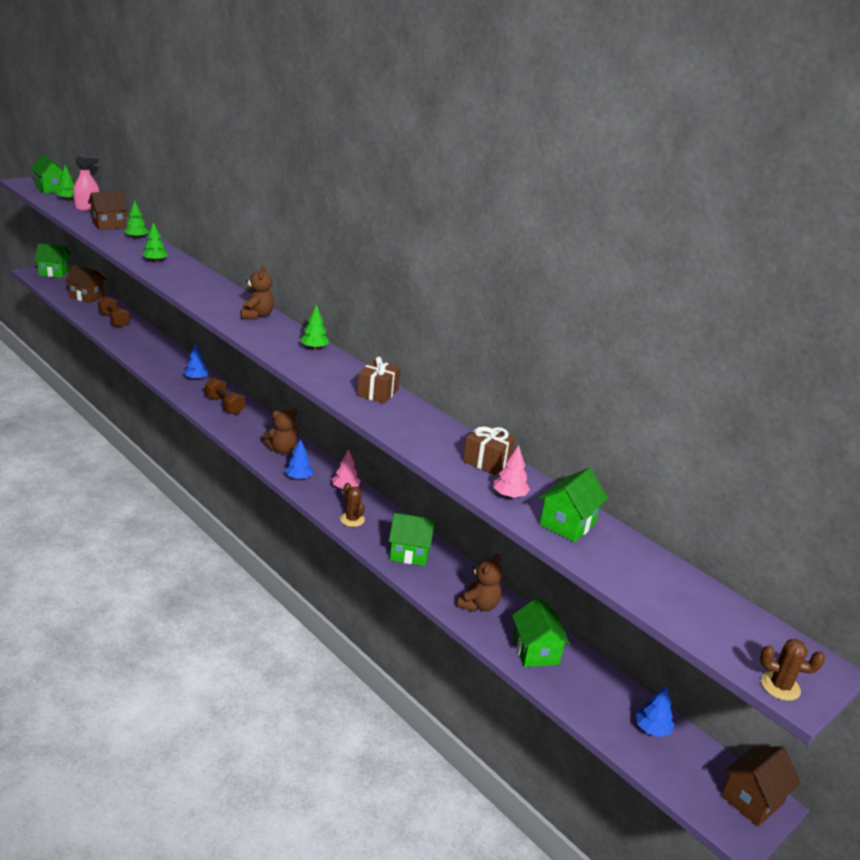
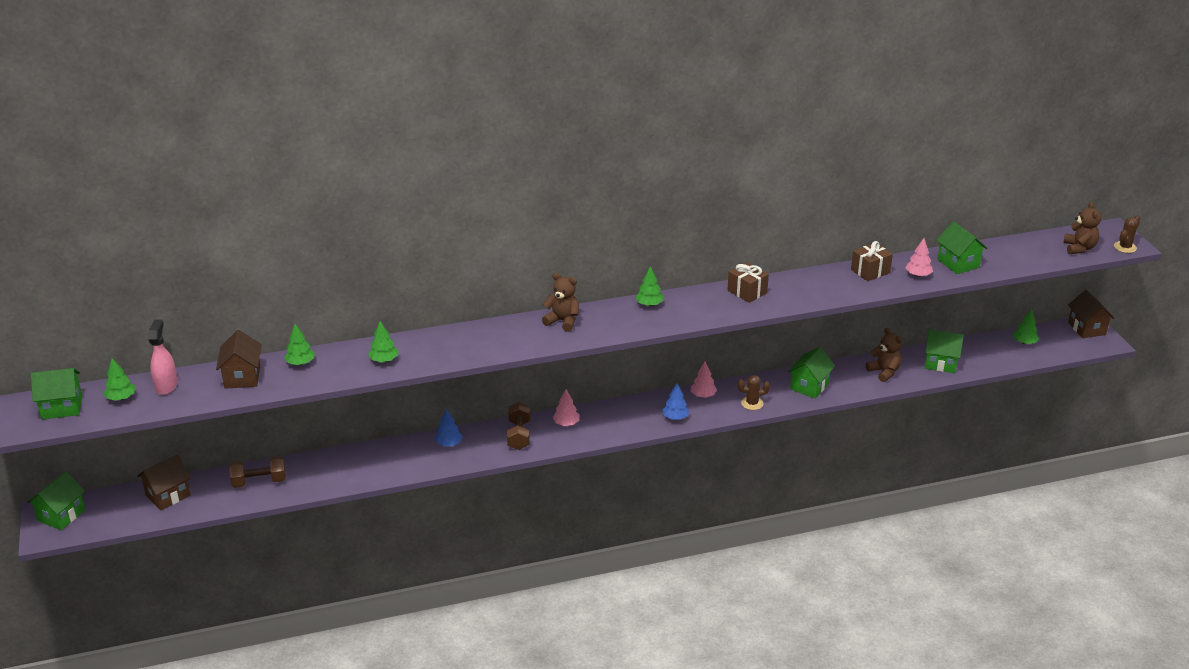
camera: 60 degrees left, 5 degrees up
(225, 405) = (519, 435): brown dumbbell -> brown dumbbell turned 75 degrees counterclockwise
(254, 424) = (566, 423): none -> pink tree
(282, 450) = (623, 417): brown teddy bear -> brown teddy bear (1079, 248)
(652, 729) = (1024, 342): blue tree -> green tree

